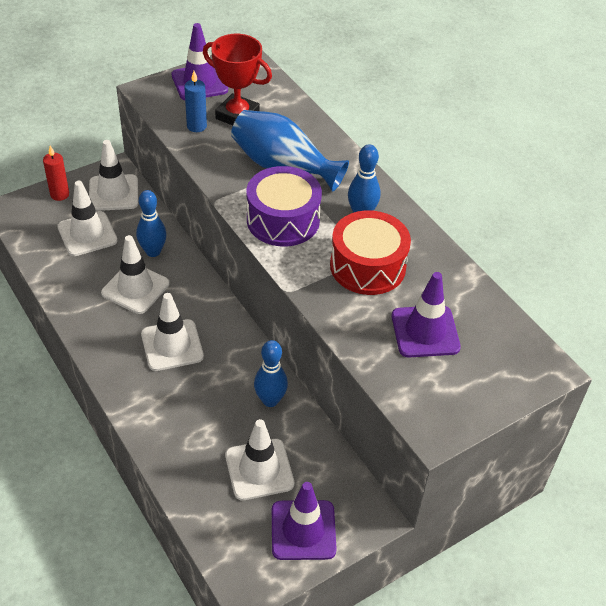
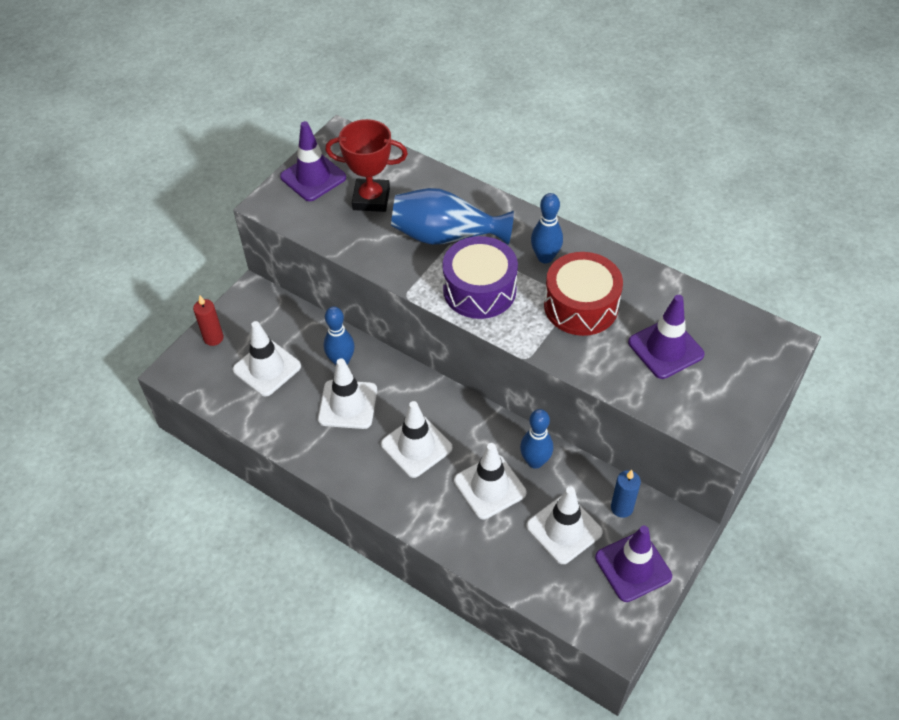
camera: 20 degrees left, 5 degrees up
(113, 193) = (266, 316): white traffic cone -> white traffic cone (489, 487)
(196, 126) = (340, 224): blue candle -> blue candle (622, 508)

